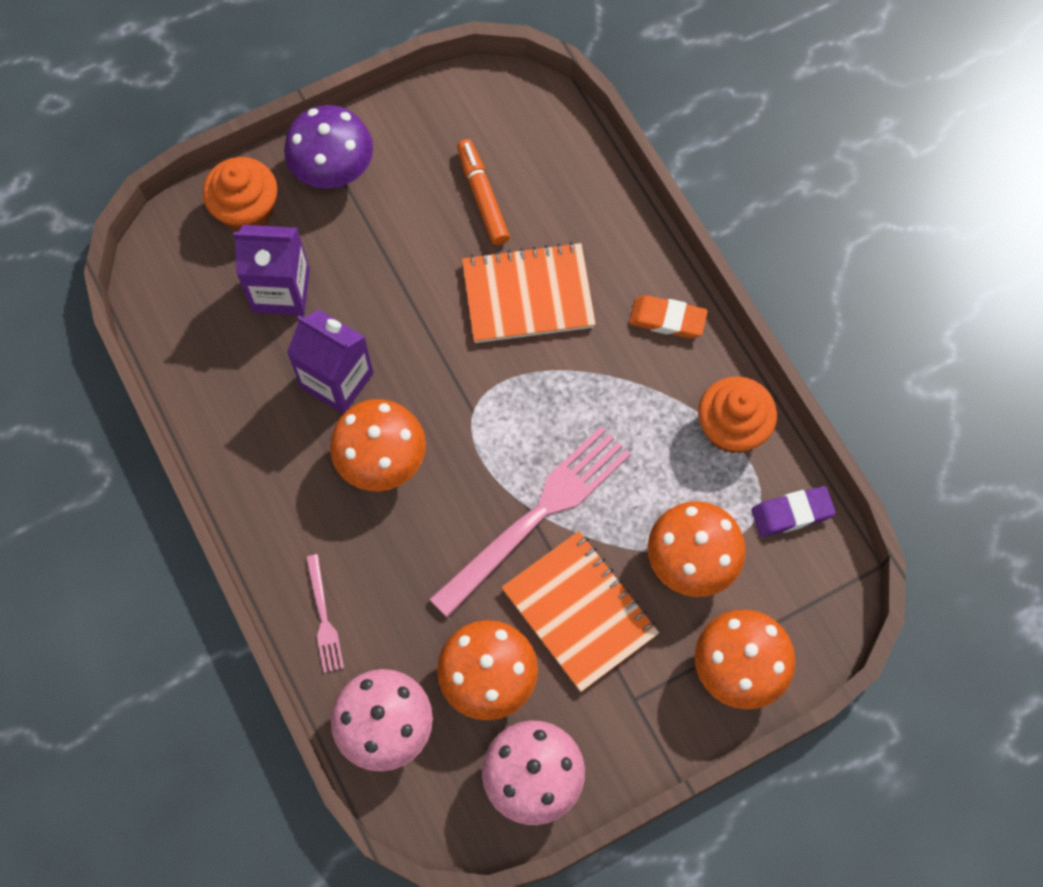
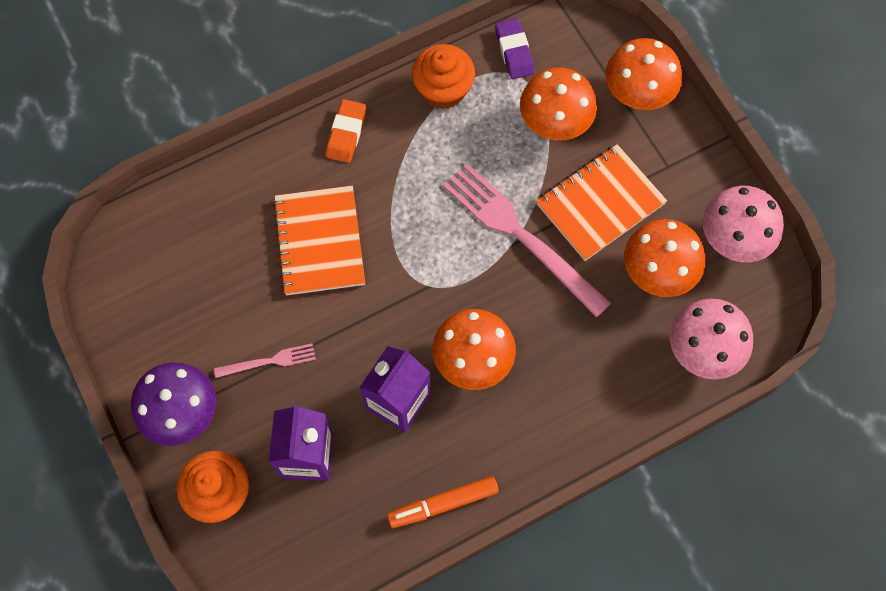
camera: 90 degrees left, 0 degrees up
(323, 617) = (614, 403): pink fork -> pink fork (268, 361)
(483, 196) = (220, 279): orange marker -> orange marker (443, 504)

